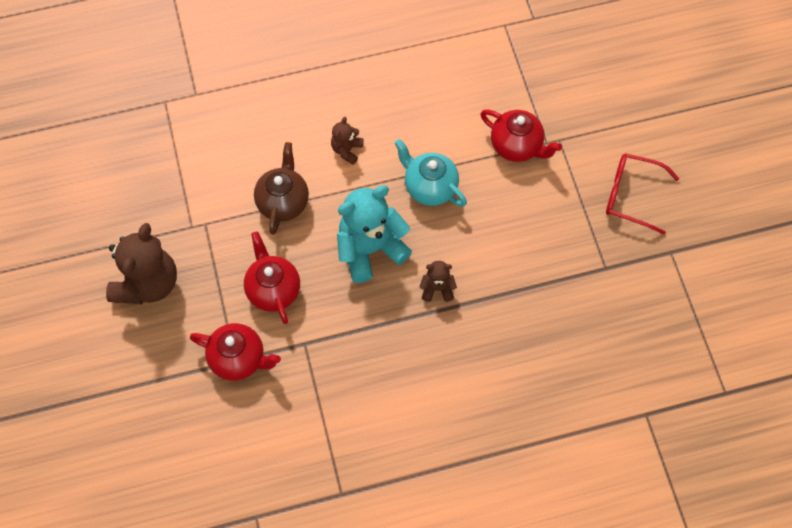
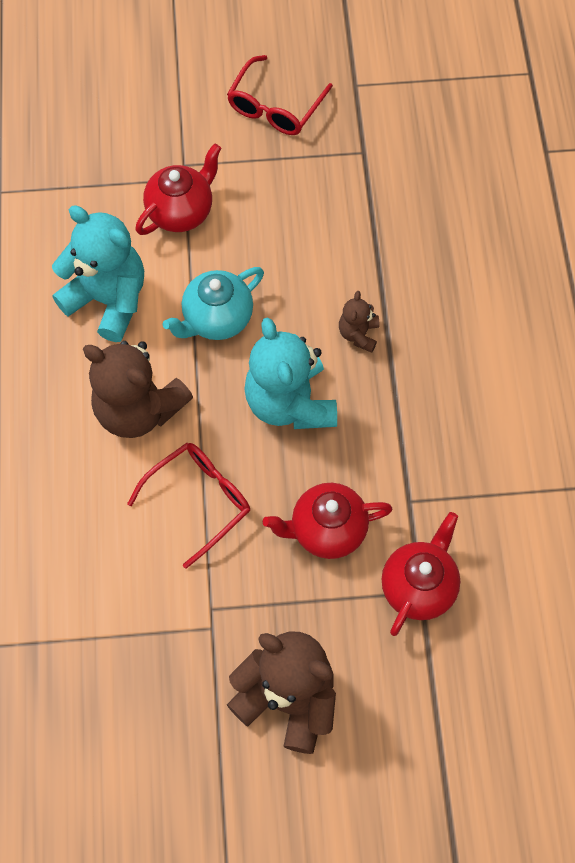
camera: 80 degrees left, 0 degrees up
(283, 202) = (199, 500): brown teapot -> red glasses
(347, 150) = (138, 409): brown teddy bear -> brown teddy bear, size x2.10
(430, 113) = (108, 300): none -> turquoise teddy bear

